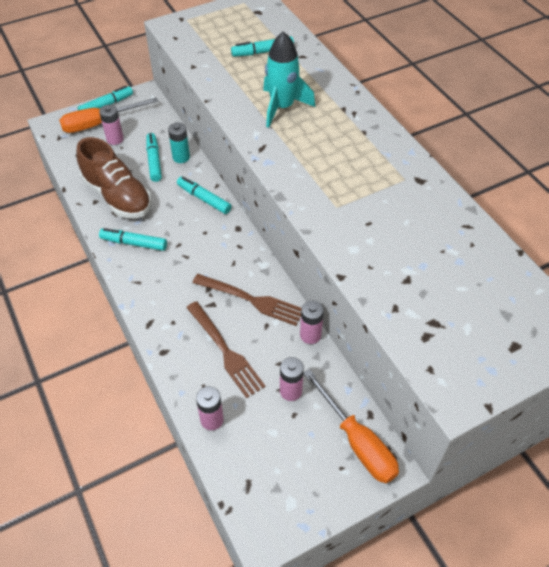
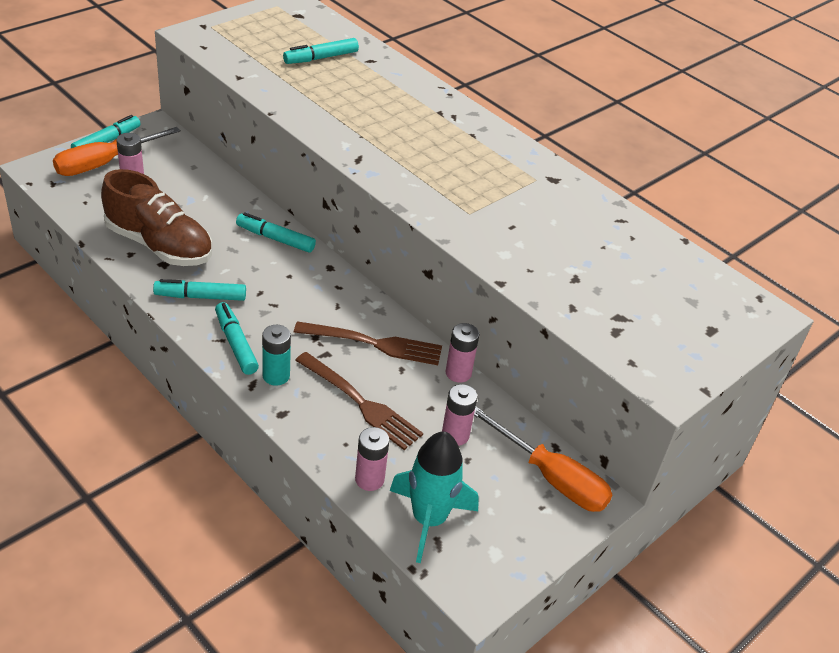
camera: 20 degrees left, 10 degrees down
(154, 161) = (194, 201): turquoise marker -> turquoise marker (236, 344)
(181, 157) = (229, 194): turquoise battery -> turquoise battery (276, 376)
(282, 107) = (367, 115): turquoise rocket -> turquoise rocket (429, 519)

